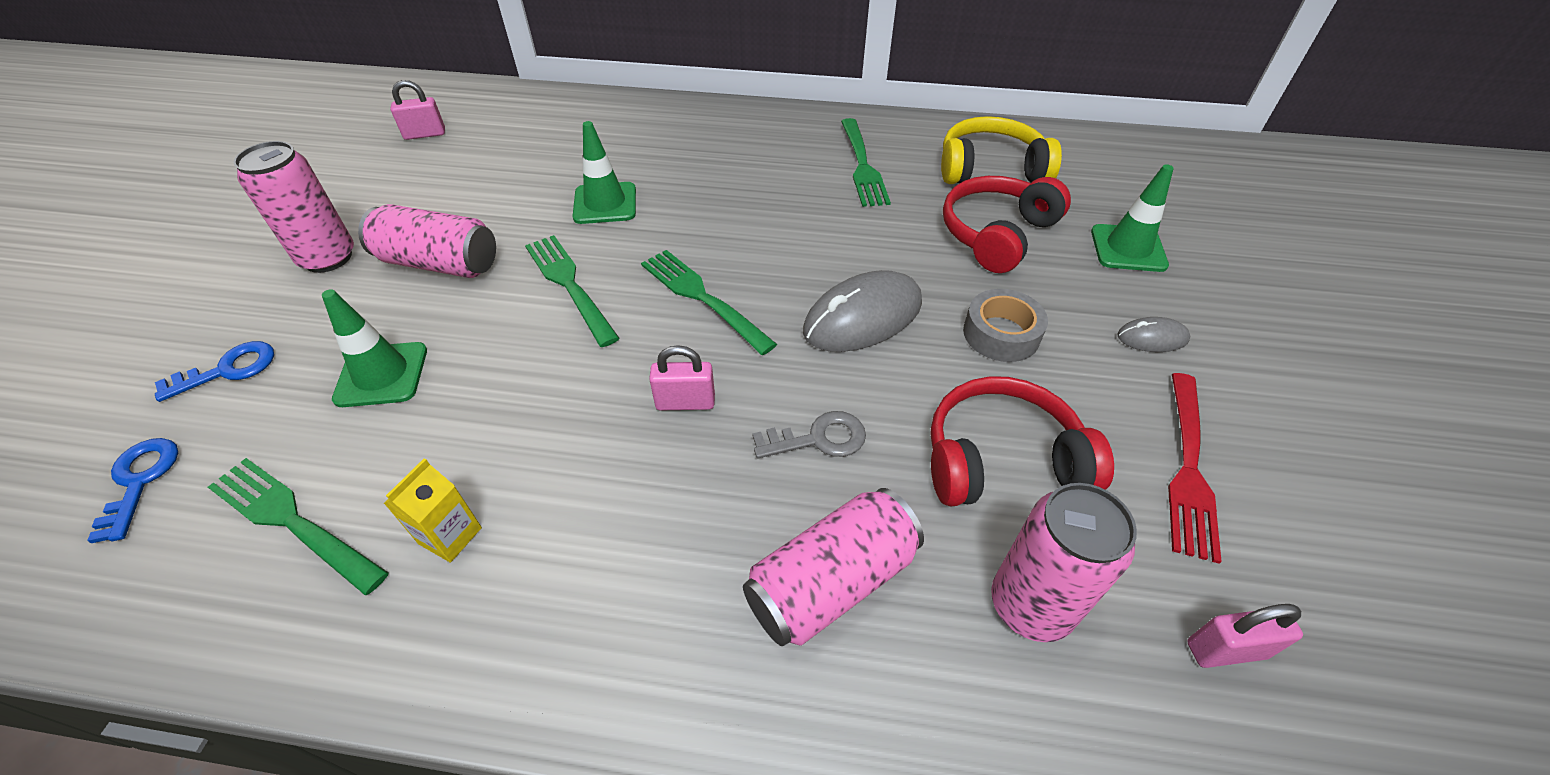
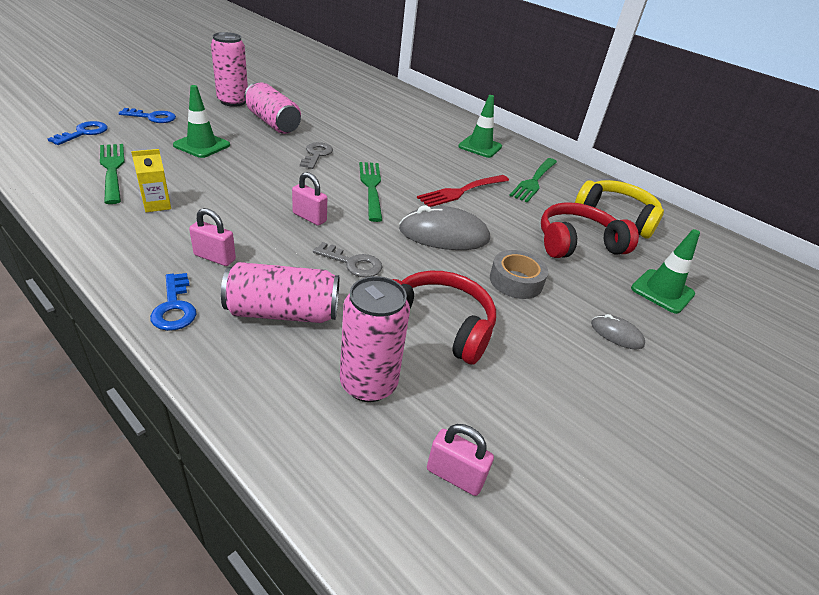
camera: 30 degrees right, 10 degrees down
(425, 134) = (327, 80): pink padlock -> pink padlock (215, 257)
(569, 285) = (316, 154): green fork -> grey key
(605, 203) = (373, 136): green traffic cone -> green traffic cone (480, 147)
(696, 692) = (174, 307): none -> blue key
(1188, 468) = (552, 396): red fork -> red fork (462, 191)

